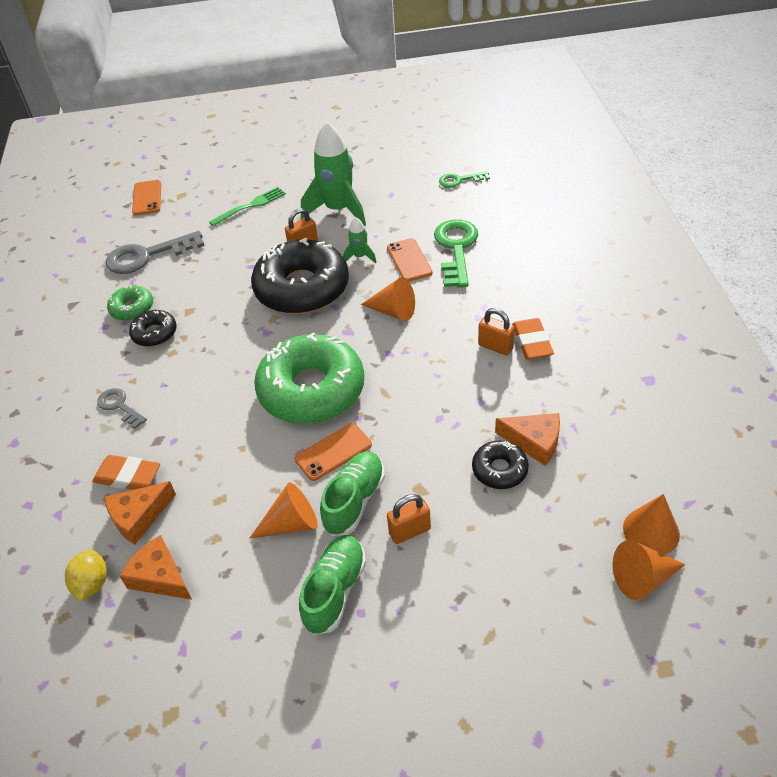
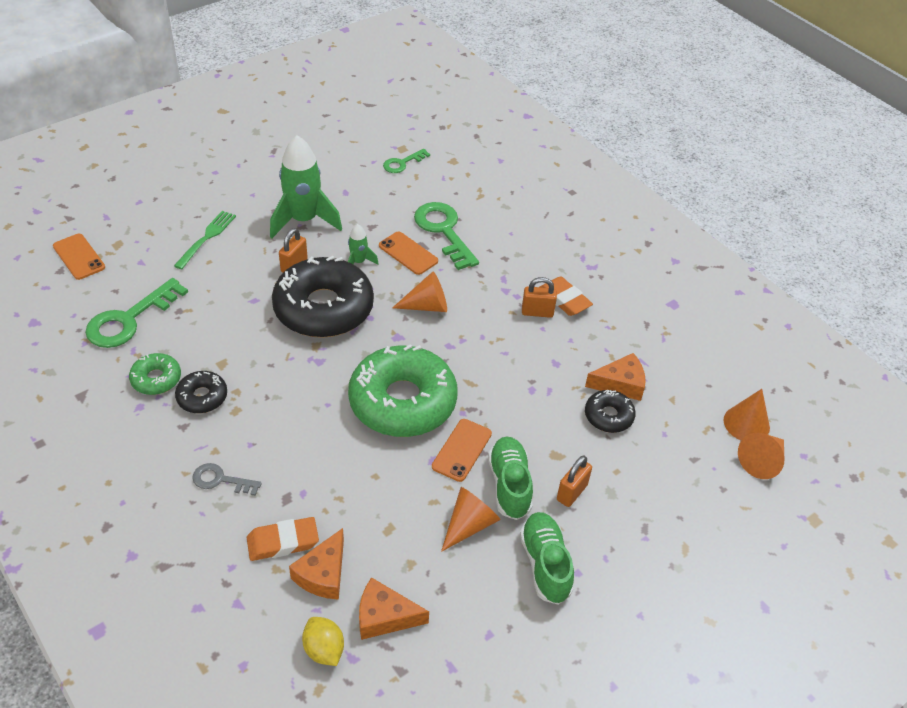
camera: 35 degrees left, 0 degrees up
(147, 256) = (129, 319): grey key -> green key

